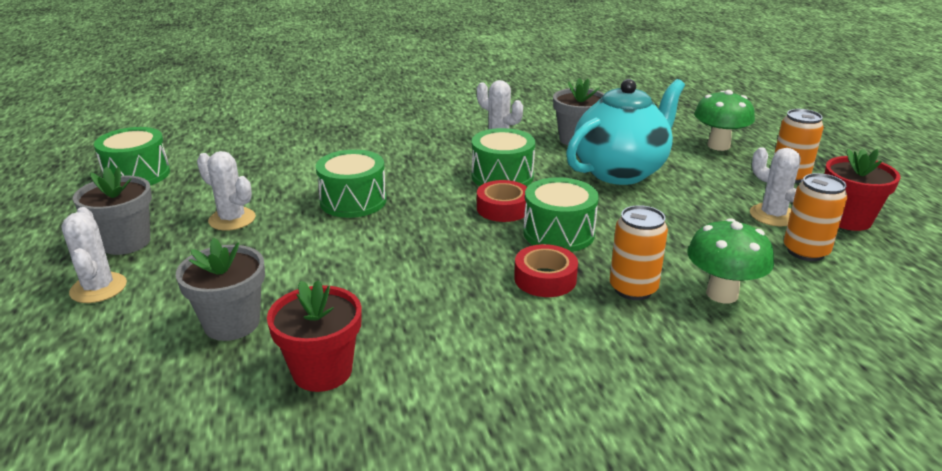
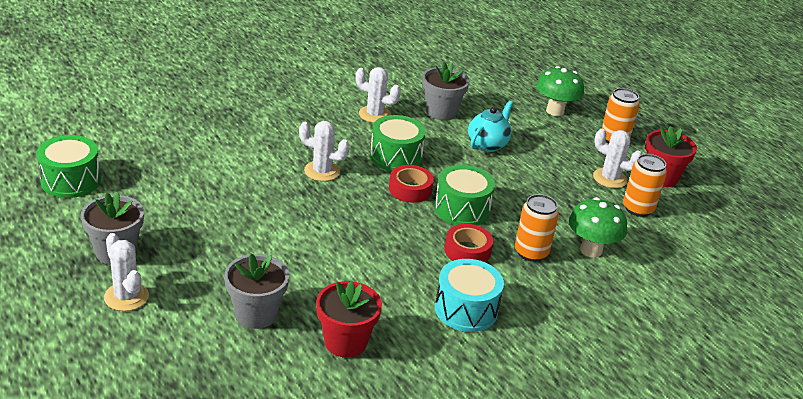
camera: 20 degrees left, 5 degrees up
(232, 219) = (193, 220): white cactus -> white cactus (322, 171)
(353, 201) = (285, 193): green drum -> none
(510, 349) = (466, 309): none -> turquoise drum
(621, 172) = (488, 144): turquoise teapot -> turquoise teapot, size x0.55

